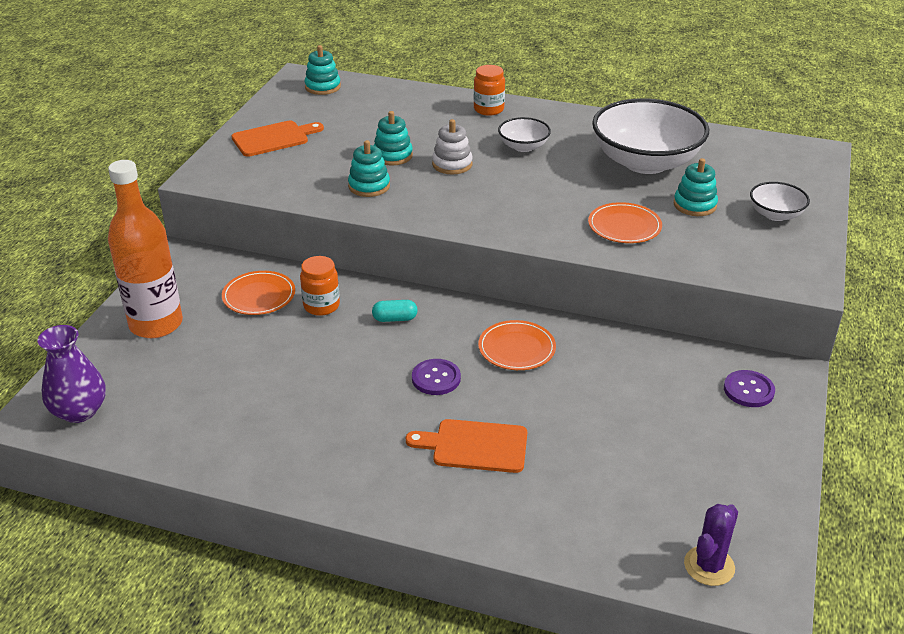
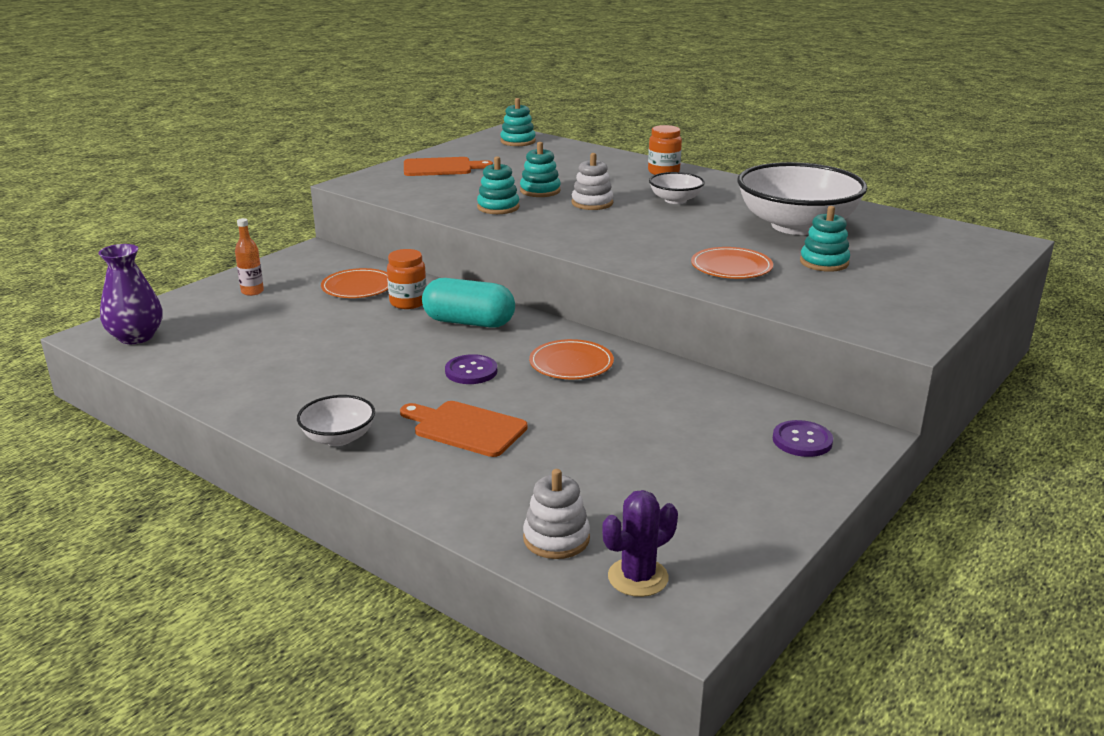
camera: 20 degrees right, 10 degrees down
(156, 324) = (252, 291): orange bottle -> orange bottle, size x0.43
(395, 319) = (469, 322): turquoise capsule -> turquoise capsule, size x2.01
(624, 545) = (556, 538): none -> white stacking toy
(775, 214) = (913, 282): white bowl -> white bowl (338, 438)

